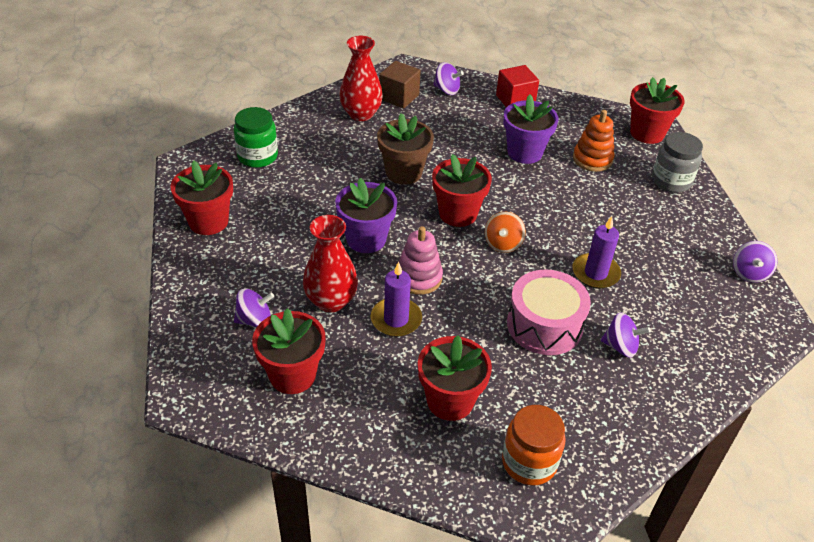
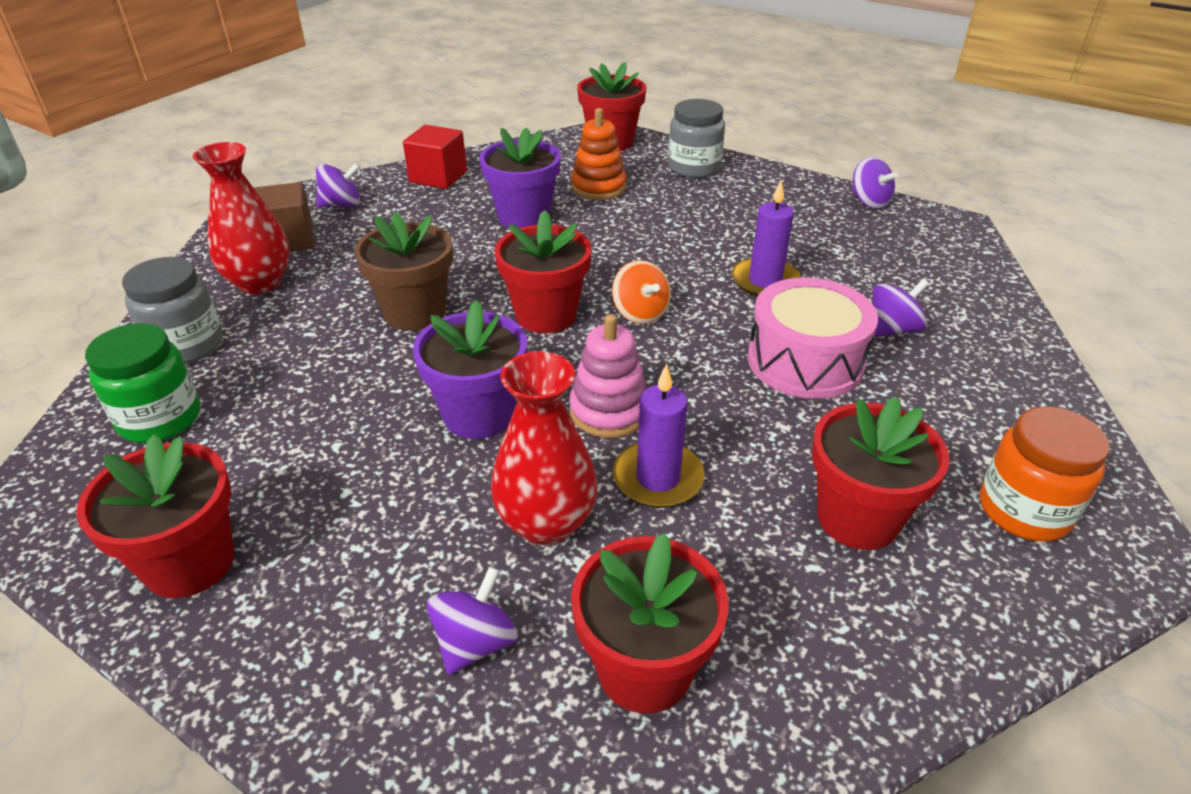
camera: 45 degrees left, 5 degrees down
(300, 128) = (187, 345): none -> grey jar

